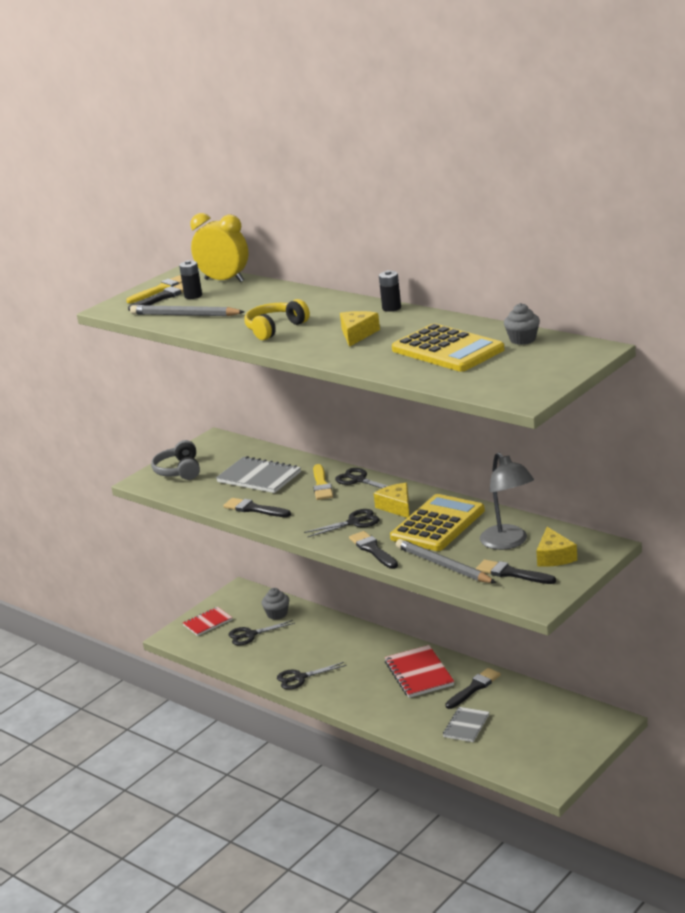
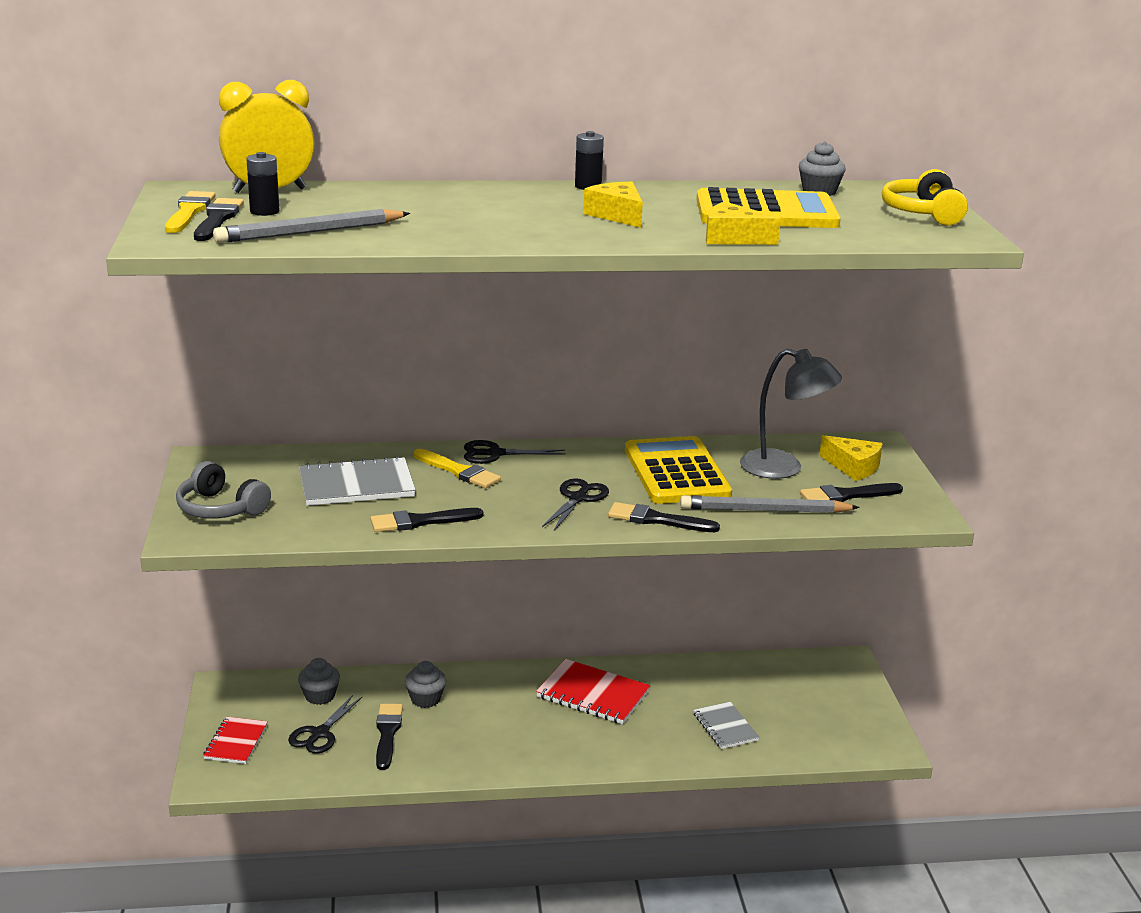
camera: 50 degrees left, 0 degrees up
(275, 328) = (489, 226): yellow headphones -> yellow headphones (923, 213)
(300, 678) = (462, 757): black scissors -> none
(326, 638) = (425, 699): none -> grey cupcake
(396, 507) = (595, 468): yellow cheese -> yellow cheese (732, 238)
(474, 688) = (673, 685): black brush -> black brush (387, 733)

